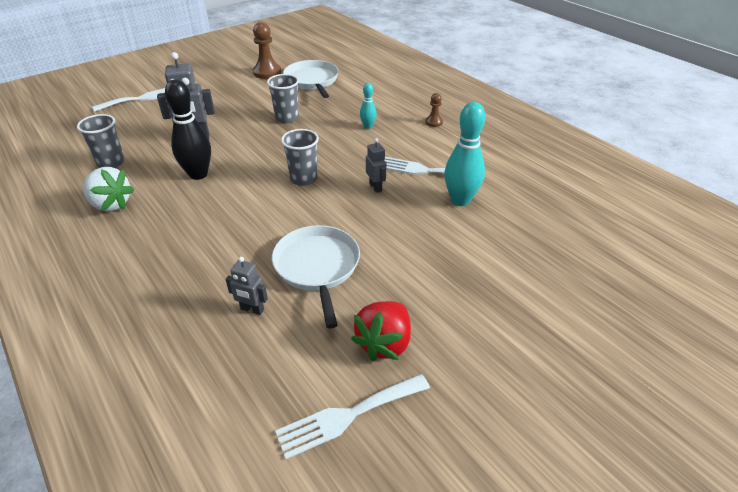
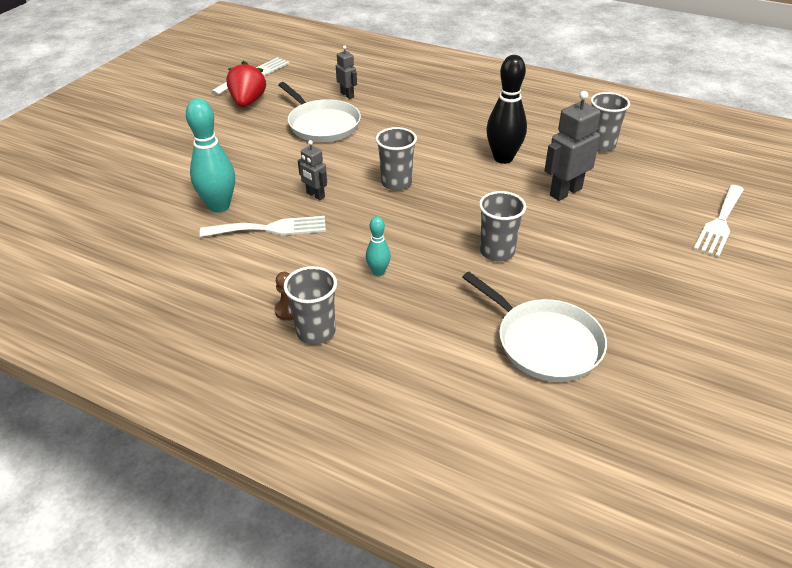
camera: 155 degrees right, 0 degrees up
(111, 204) = (537, 118): white strawberry -> none
(252, 309) = (347, 95): grey robot -> grey robot turned 60 degrees clockwise
(267, 72) = (640, 337): brown pawn -> none
(423, 110) = (316, 332): none -> grey cup

